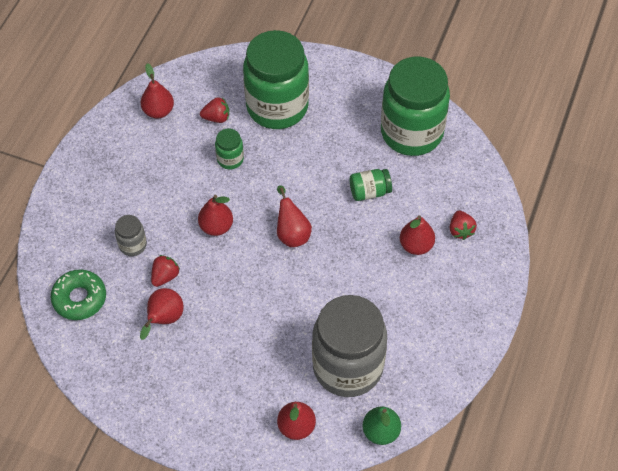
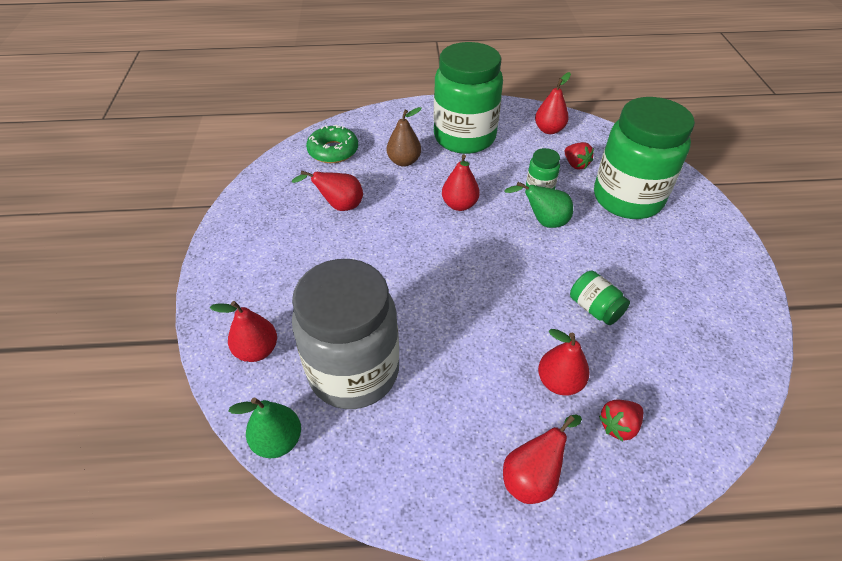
camera: 65 degrees right, 10 degrees down
(133, 245) = (404, 161): grey jar -> brown pear
(165, 276) = (384, 191): red strawberry -> none
(269, 177) = (543, 221): none -> green pear
(292, 233) = (492, 261): red pear -> red pear (532, 477)
(411, 132) = (707, 319): green jar -> green jar (464, 137)

